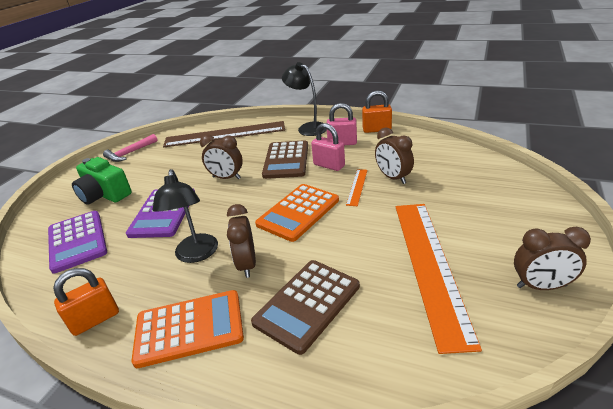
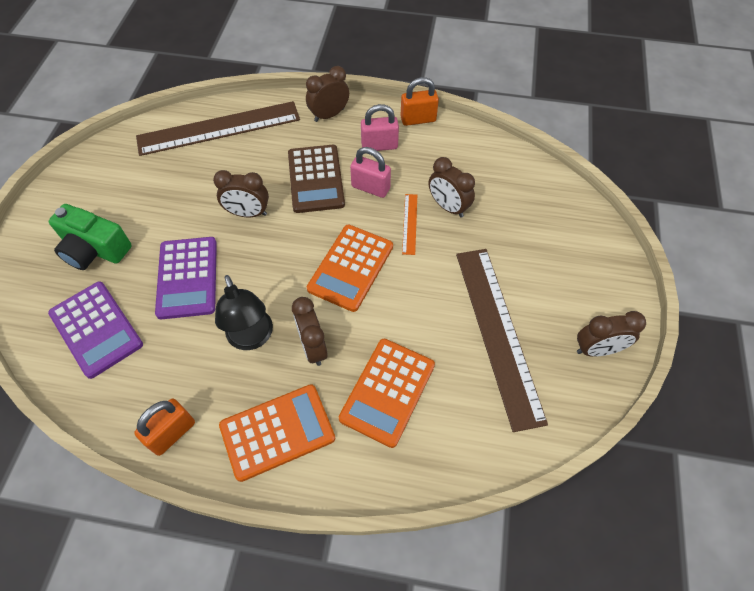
camera: 15 degrees left, 25 degrees up
(130, 153) = (94, 168): pink hammer -> none
(307, 128) = (329, 115): black lamp -> brown clock
(307, 304) = (387, 391): brown calculator -> orange calculator
(430, 265) = (498, 333): orange ruler -> brown ruler

